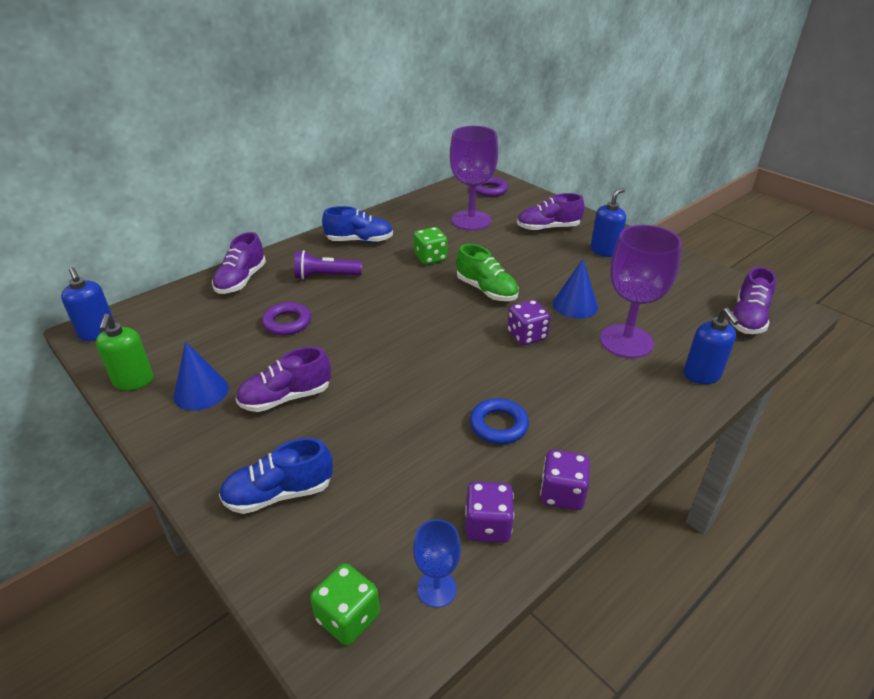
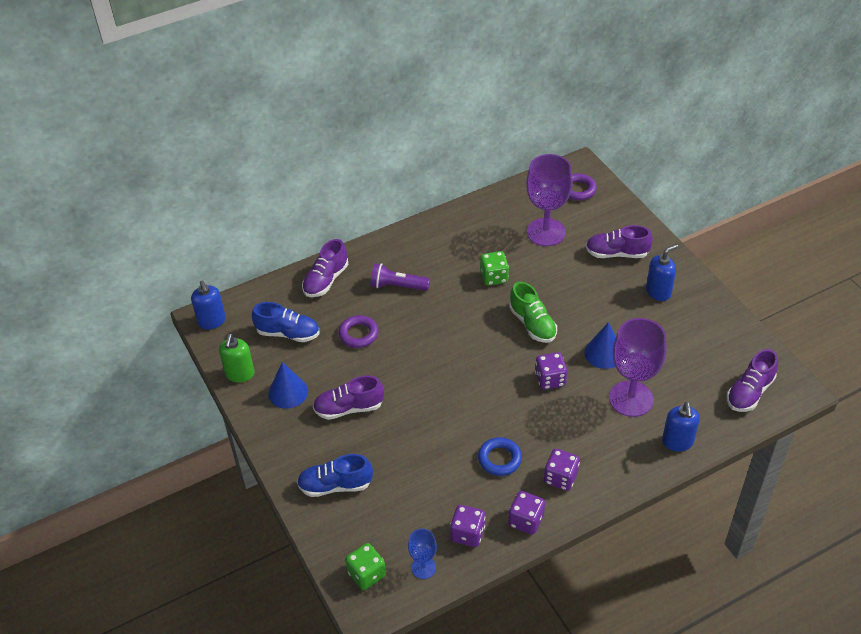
camera: 15 degrees right, 10 degrees up
(359, 241) = (435, 245): blue shoe -> blue shoe (288, 333)
(584, 434) = (560, 478): none -> purple dice

